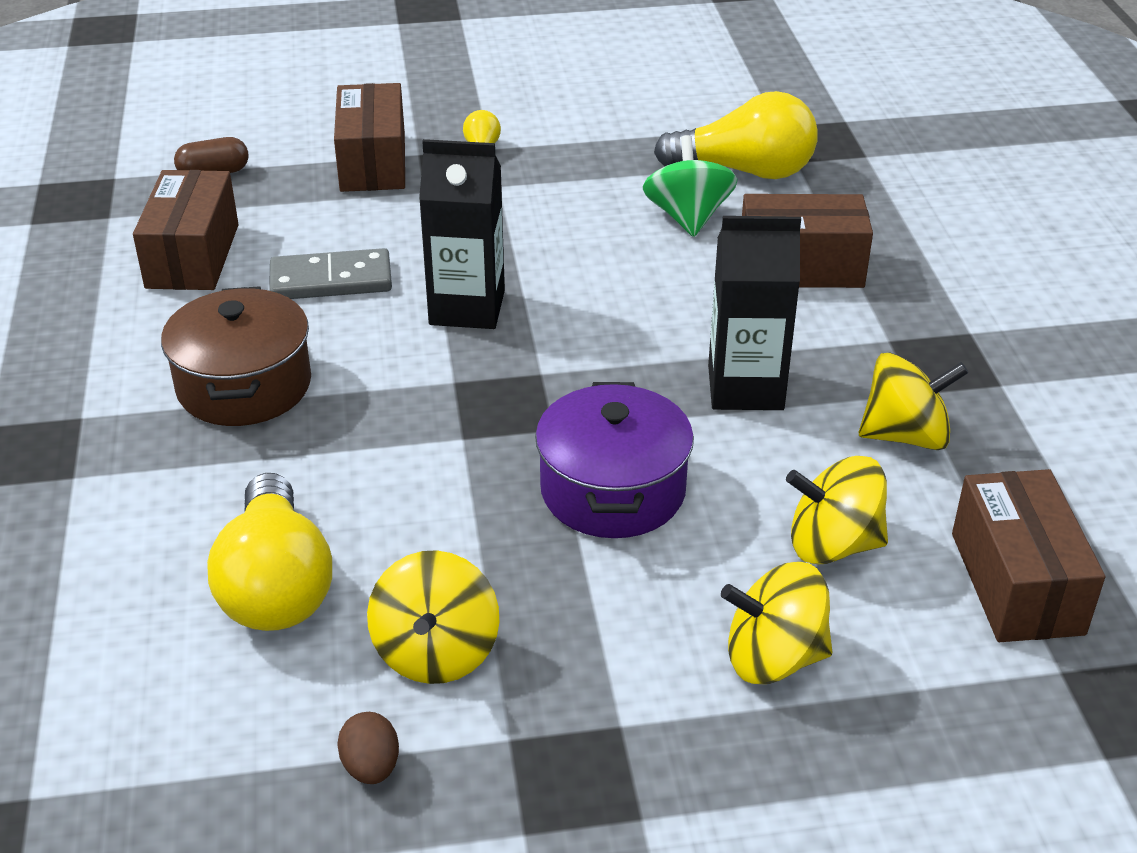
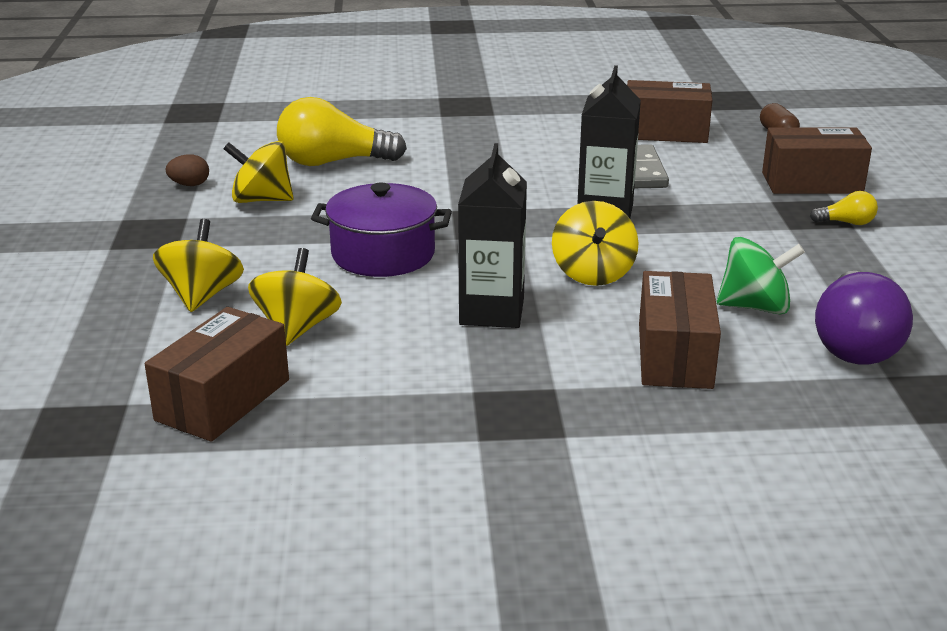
camera: 95 degrees right, 10 degrees down
(244, 385) = (518, 150): brown pot -> none
(745, 171) = (854, 343): yellow light bulb -> purple light bulb
(905, 435) = (414, 376): yellow spinning top -> yellow spinning top (593, 273)
(1016, 583) = (223, 400): brown box -> brown box turned 60 degrees counterclockwise

